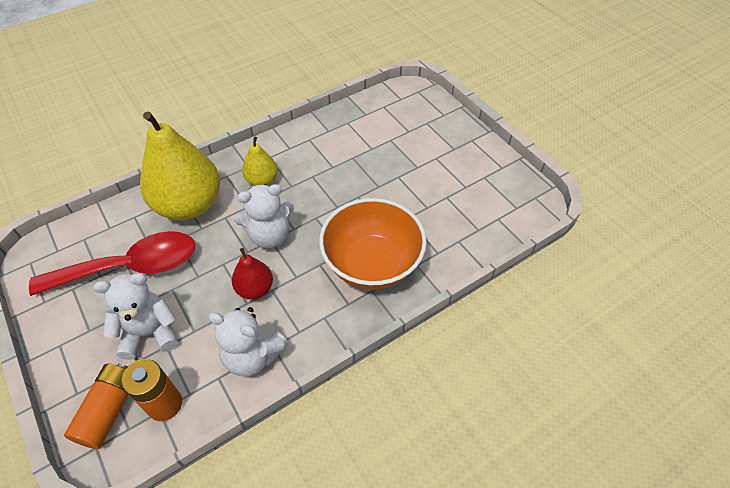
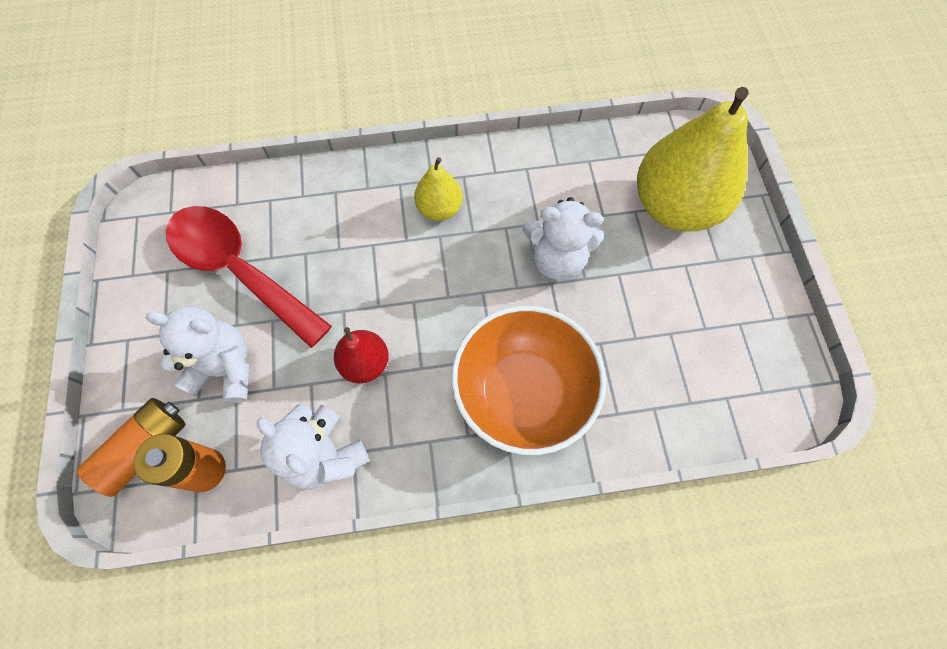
camera: 25 degrees right, 15 degrees up
(131, 267) = (239, 269): red spoon -> red spoon turned 150 degrees counterclockwise
(189, 205) = (338, 210): yellow pear -> yellow pear (674, 206)
(269, 235) = (414, 294): white teddy bear -> white teddy bear (557, 259)

